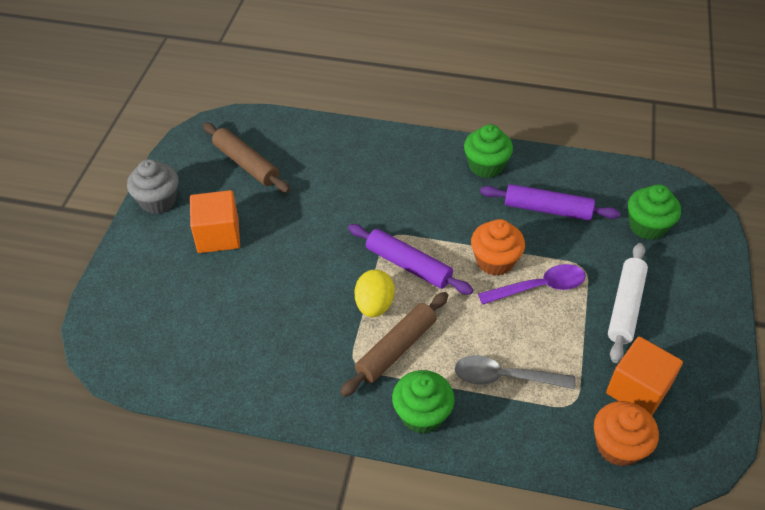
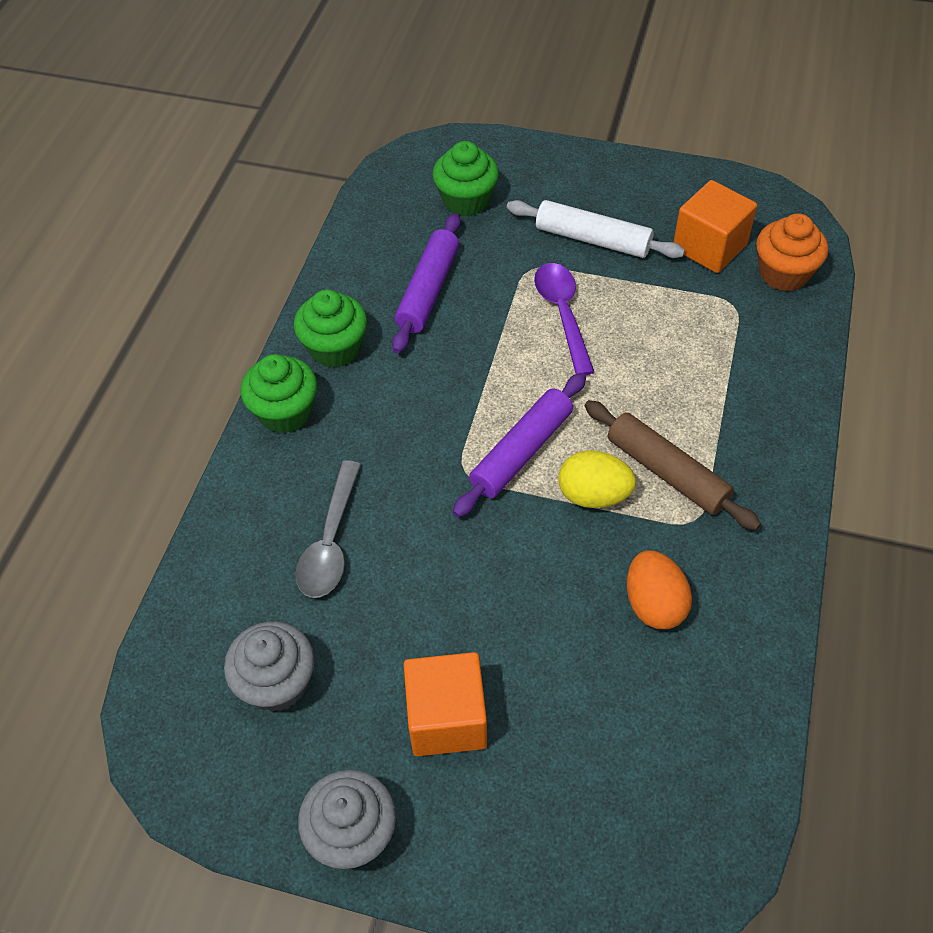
camera: 85 degrees left, 5 degrees up
(246, 164) = (277, 683): brown rolling pin -> grey cupcake
(288, 337) = (654, 604): none -> orange egg
(422, 414) = (765, 449): green cupcake -> green cupcake (285, 412)
(495, 261) = (517, 354): orange cupcake -> none
(505, 377) = (703, 361): grey spoon -> grey spoon (331, 541)

